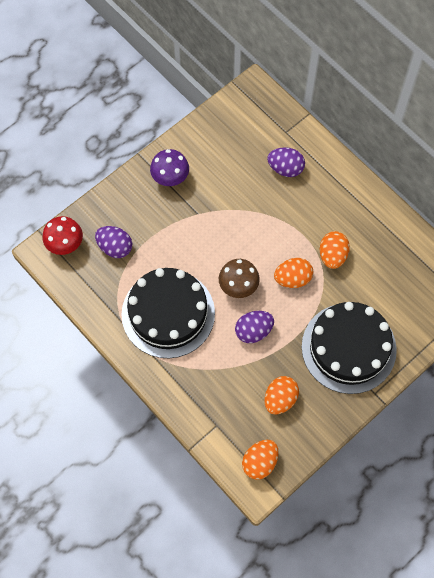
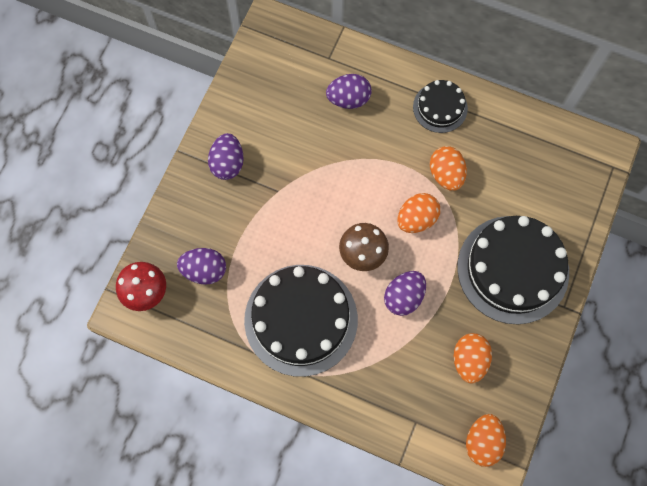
camera: 25 degrees left, 5 degrees up
(170, 178) = (227, 163): purple mushroom -> purple egg
(353, 204) = (440, 107): none -> black cake

